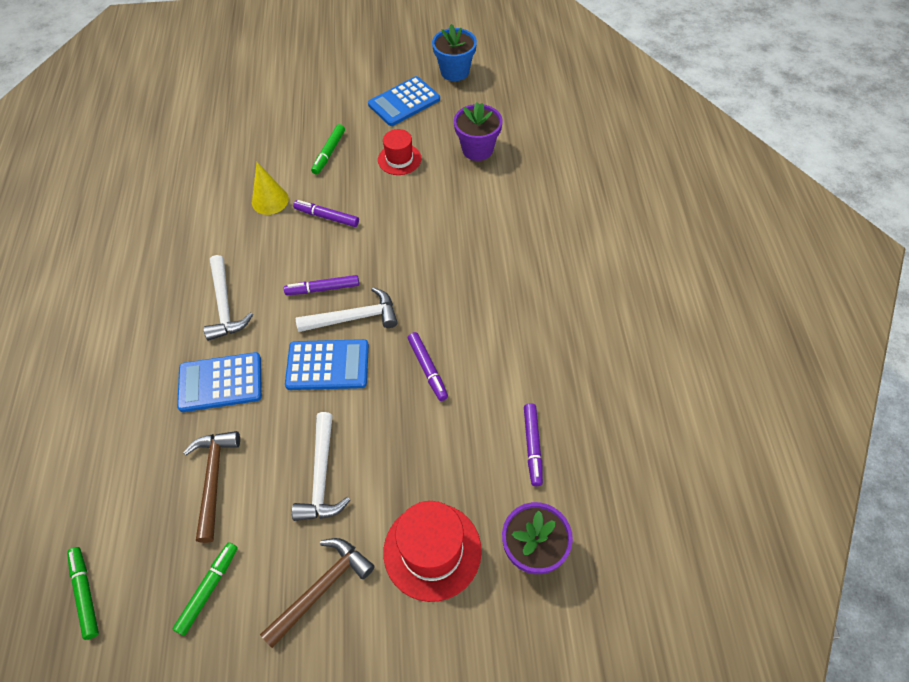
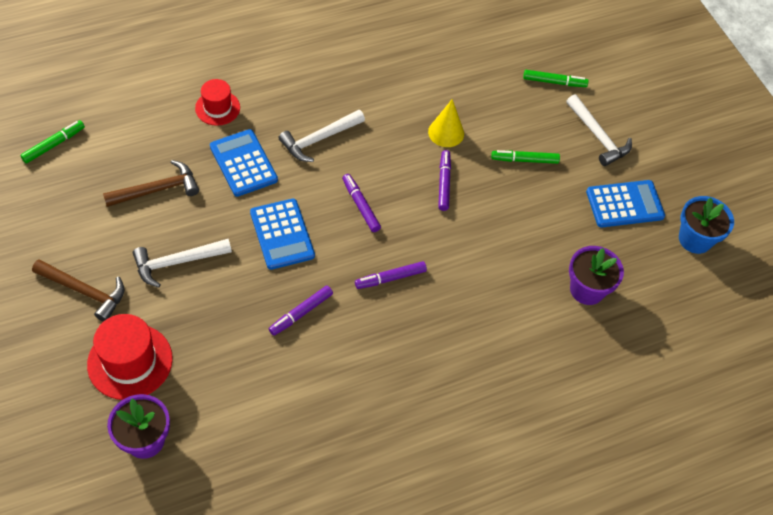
camera: 65 degrees right, 0 degrees up
(208, 589) = (70, 218): green marker -> green marker (554, 82)
(354, 318) = (337, 239): white hammer -> white hammer (598, 136)
(399, 159) = (542, 222): red hat -> red hat (217, 108)
(404, 102) = (624, 204): blue calculator -> blue calculator turned 135 degrees clockwise
(532, 446) = (244, 419): purple marker -> purple marker (390, 278)

